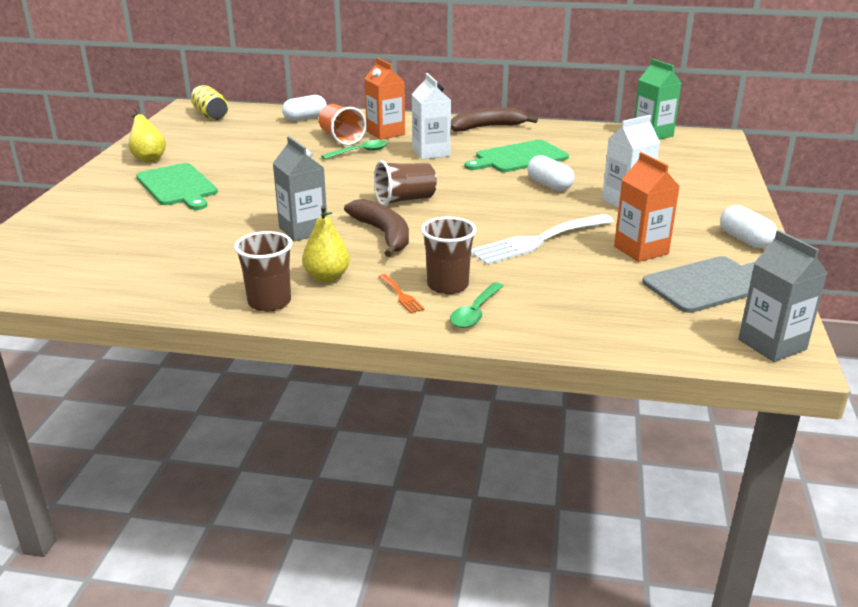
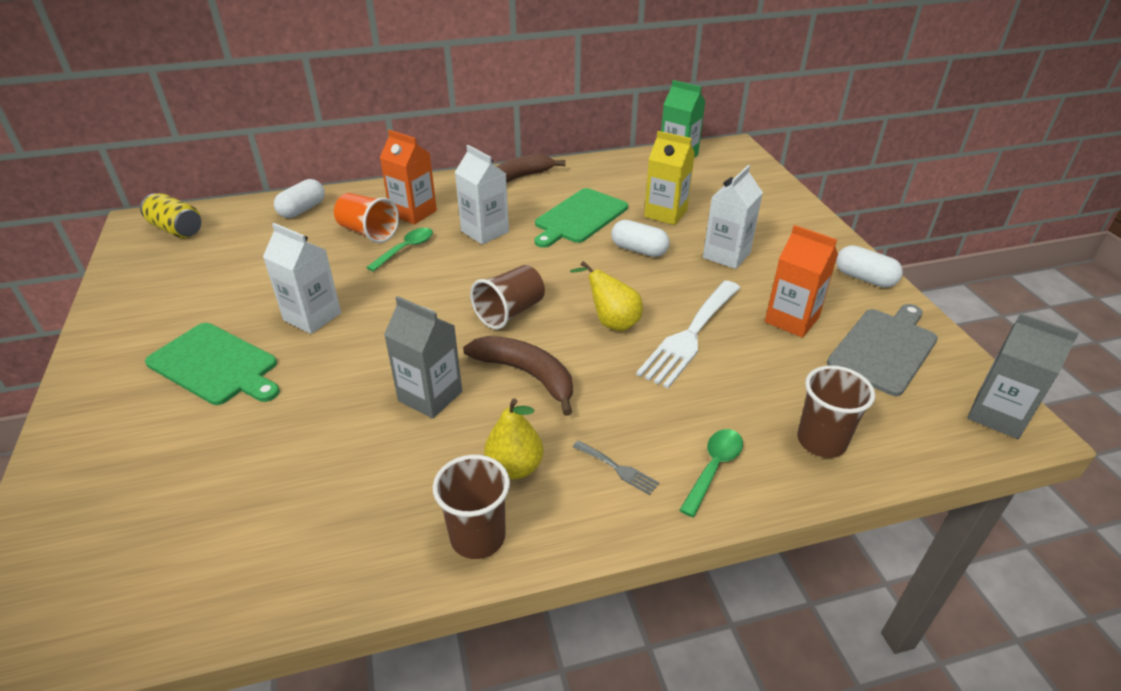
camera: 25 degrees left, 10 degrees up
(148, 158) = (140, 325): yellow pear -> yellow pear (611, 322)
(260, 175) = (312, 316): none -> white carton
(401, 295) = (618, 469): orange fork -> grey fork
(447, 285) = (654, 435): brown cup -> brown cup (821, 441)
(475, 312) = (713, 468): green spoon -> green spoon turned 150 degrees counterclockwise
(598, 168) = (665, 213): none -> yellow carton

